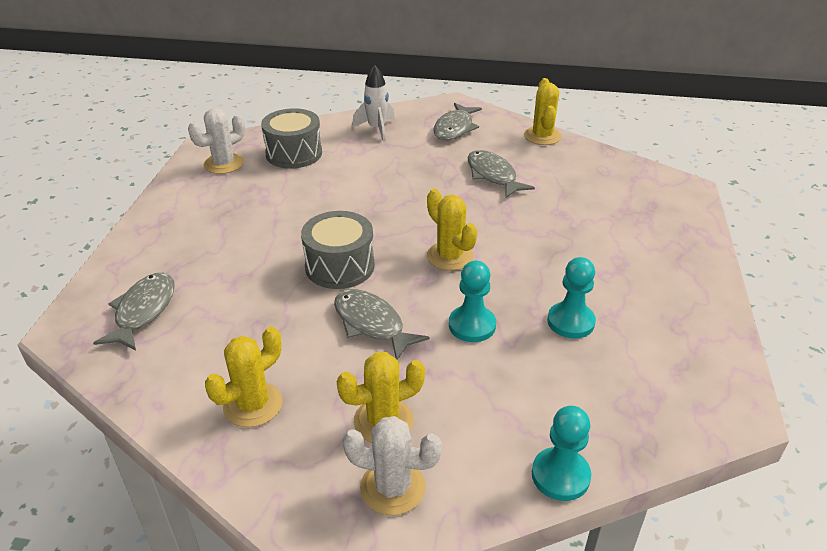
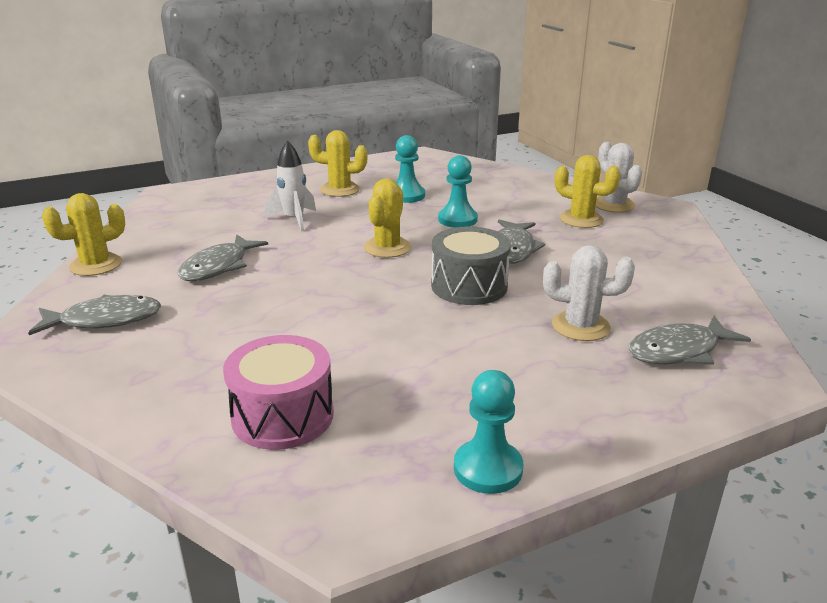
camera: 125 degrees left, 10 degrees down
(224, 164) = (377, 469): white cactus -> white cactus (580, 326)
(253, 405) = (649, 258): yellow cactus -> yellow cactus (340, 190)
(294, 153) = (282, 416): grey drum -> pink drum
(376, 129) = (145, 377): white rocket -> white rocket (294, 220)
(560, 475) = (532, 176): turquoise pawn -> turquoise pawn (488, 469)

